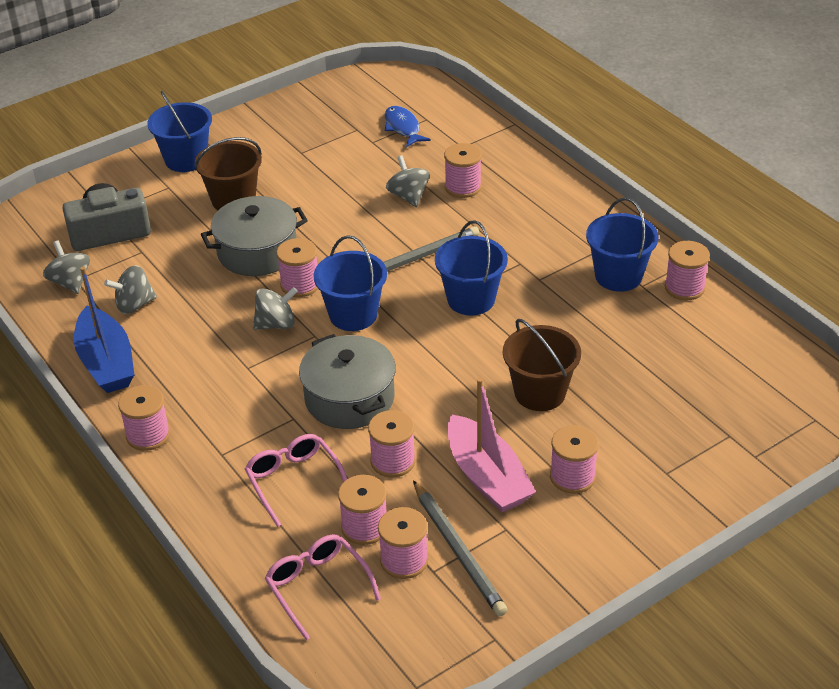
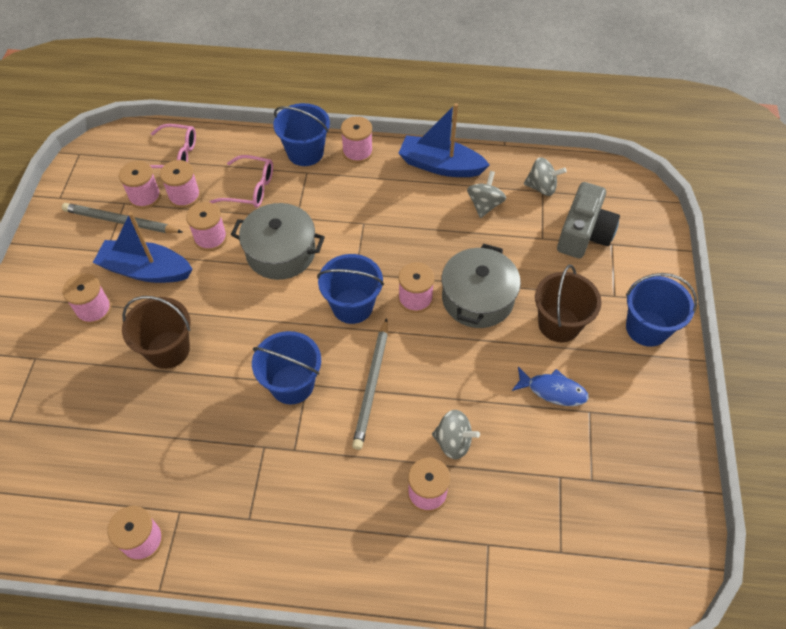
camera: 130 degrees right, 15 degrees up
(276, 324) = (388, 261): grey spinning top -> none
(403, 127) = (562, 520): blue fish -> blue fish (553, 391)
(487, 477) = (146, 270): pink boat -> blue boat
(618, 276) = (206, 505): blue bucket -> blue bucket (305, 152)

